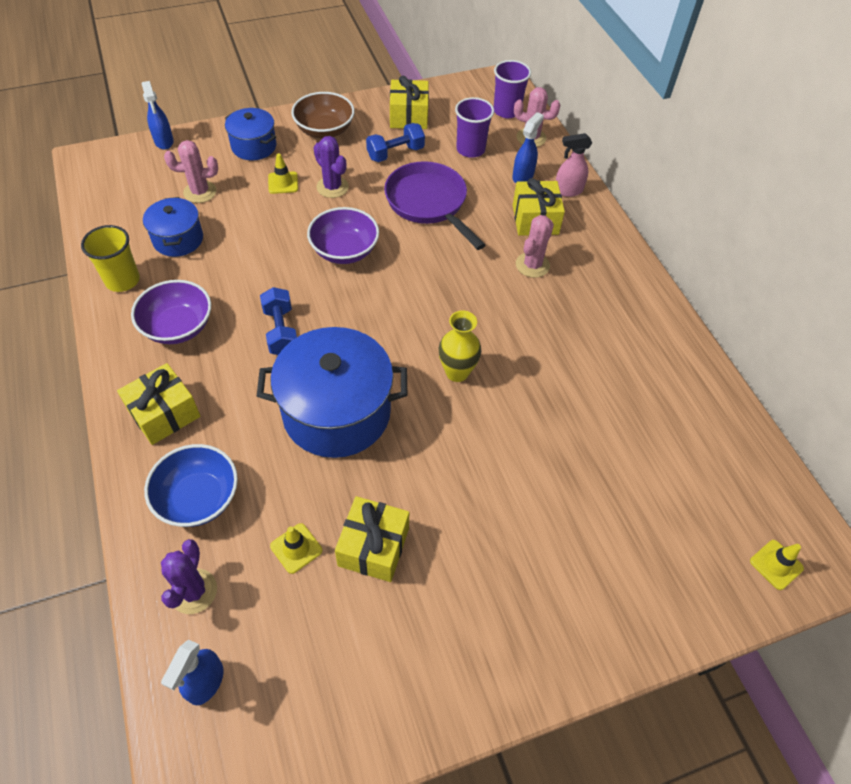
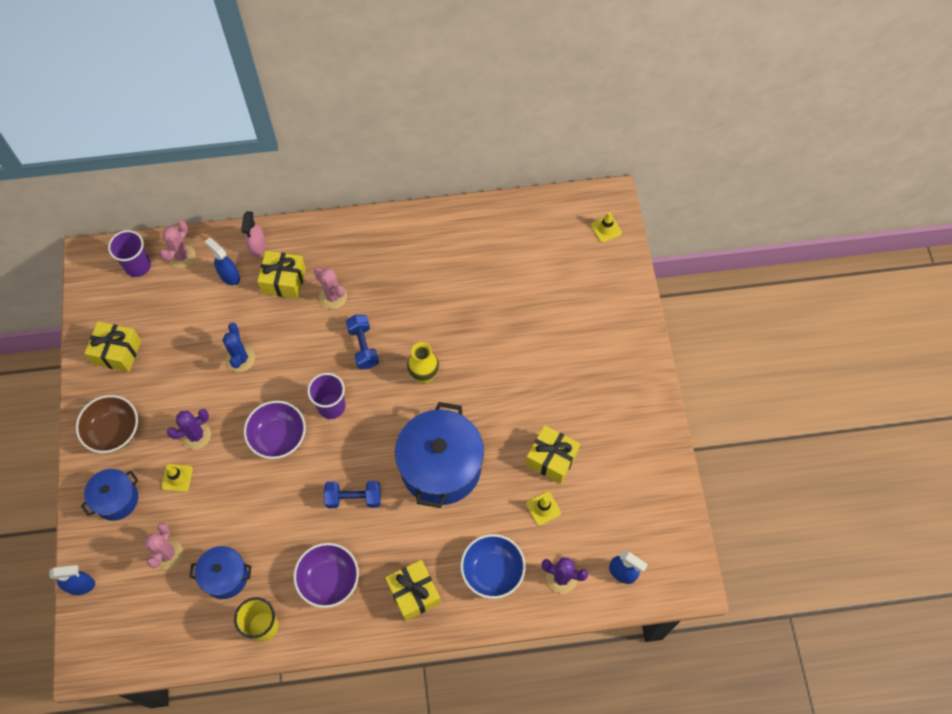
camera: 75 degrees left, 10 degrees up
(395, 153) = (167, 373): blue dumbbell -> blue dumbbell (363, 347)
(429, 203) = (240, 358): purple pan -> blue cactus
(470, 149) = (181, 309): purple cup -> purple cup (331, 406)

